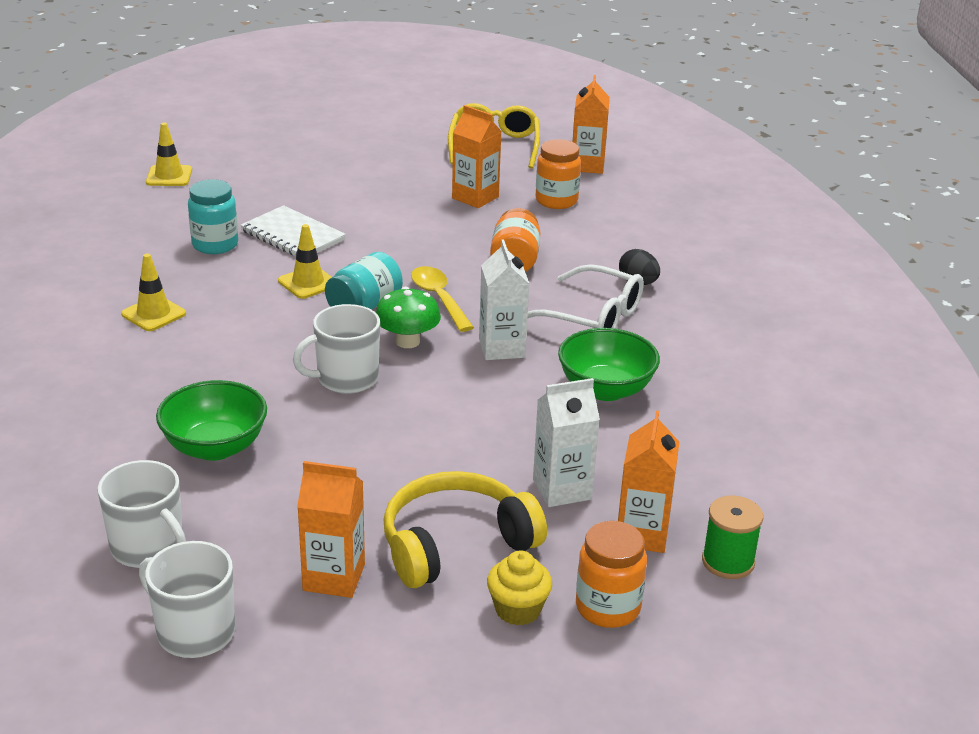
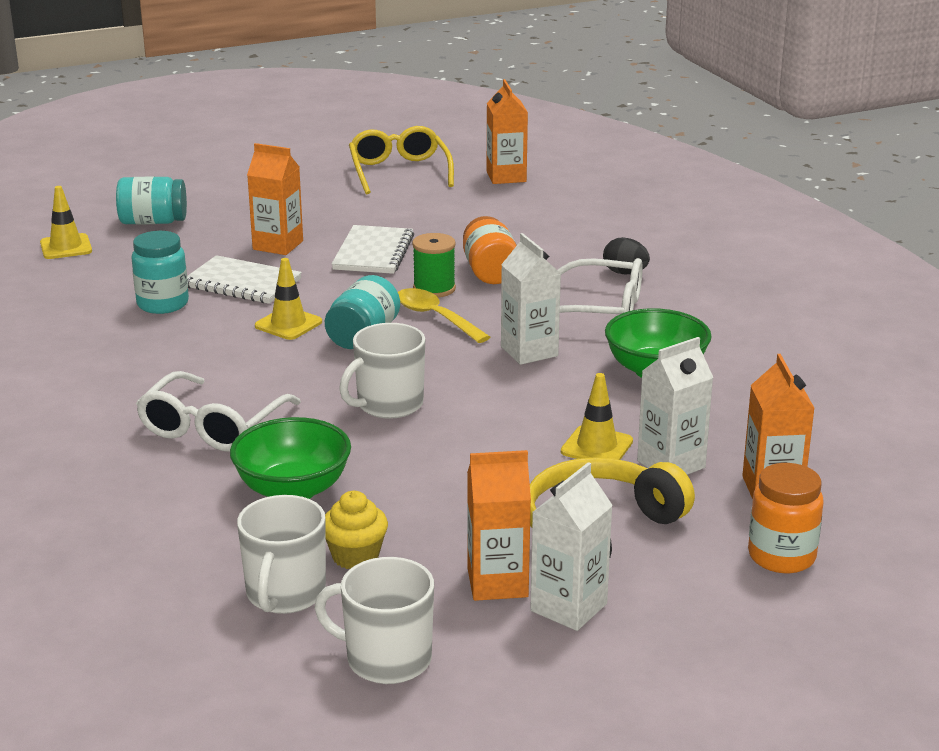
camera: 15 degrees left, 5 degrees down
(148, 548) = (285, 594): white mug -> white mug turned 75 degrees clockwise
(153, 314) = (139, 379): yellow traffic cone -> yellow traffic cone (596, 446)
(185, 372) = (212, 427): none -> white glasses
(254, 163) = (153, 222): none -> turquoise jar
(381, 616) = (568, 607): none -> white carton
(407, 341) = (429, 361): green mushroom -> none
(423, 224) = (373, 253): none -> white notebook
(475, 197) = (411, 221): orange carton -> orange carton (278, 245)
(518, 610) = (697, 575): yellow cupcake -> yellow cupcake (355, 556)
(556, 201) = (496, 212): orange jar -> none
(728, 562) = (866, 496): green spool -> green spool (434, 289)

